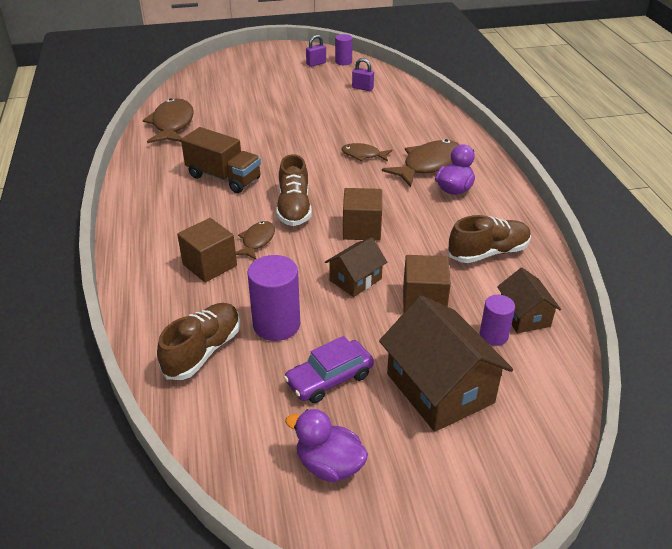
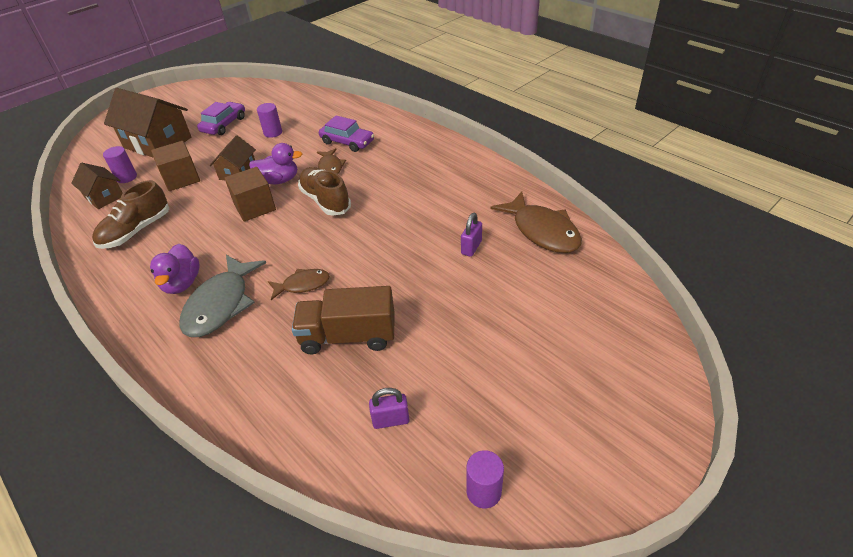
camera: 150 degrees right, 5 degrees up
(203, 351) = (304, 109): brown shoe -> none
(209, 265) = (347, 142): brown cube -> purple car
(223, 177) = (414, 200): brown truck -> brown truck (348, 336)
(276, 324) = (273, 133): purple cylinder -> purple cylinder, size x0.60
(316, 63) = (522, 455): purple padlock -> purple padlock (471, 247)
(329, 465) = (205, 101): purple duck -> purple duck (279, 180)
(428, 165) = (221, 304): brown fish -> grey fish

